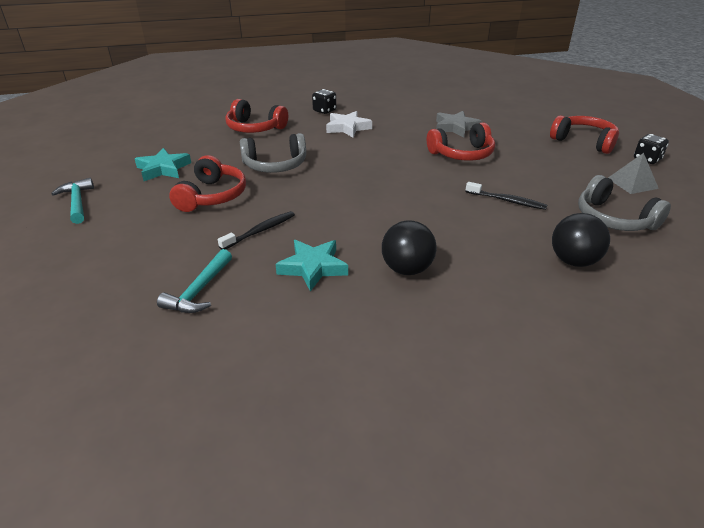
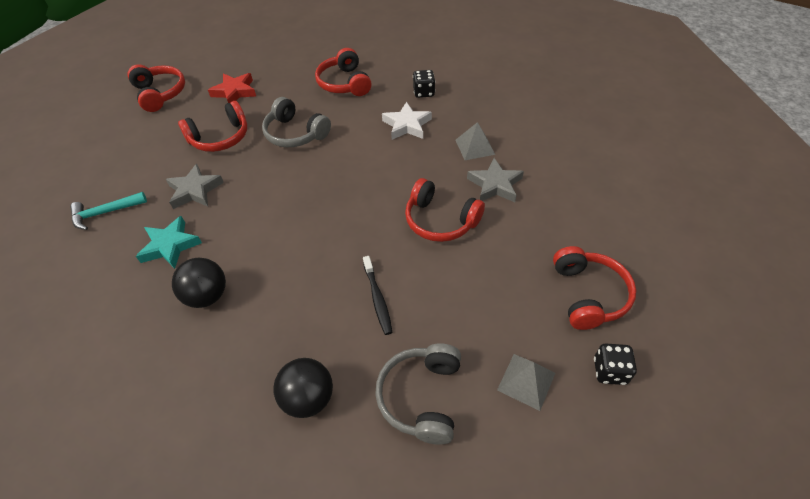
camera: 50 degrees right, 15 degrees up
(77, 202) = (160, 94): turquoise hammer -> red headphones
(163, 169) = (235, 92): turquoise star -> red star
(260, 231) = (195, 190): black toothbrush -> grey star
(410, 119) = (475, 147): none -> grey pyramid

